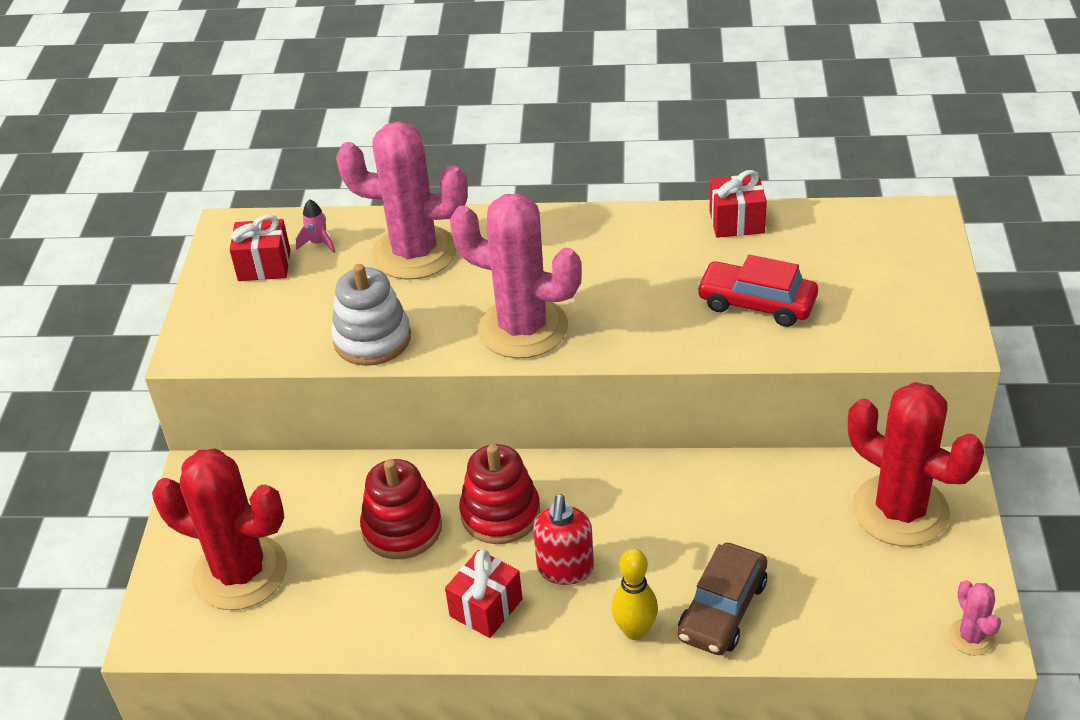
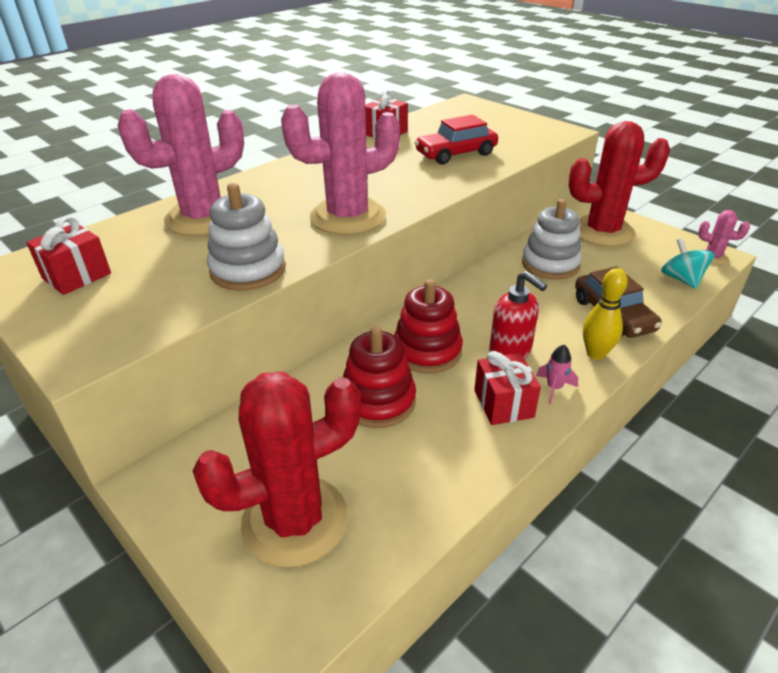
camera: 50 degrees left, 5 degrees down
(318, 243) = (111, 245): pink rocket -> pink rocket (554, 388)
(763, 508) = (550, 264): none -> white stacking toy
(875, 632) = (681, 279): none -> turquoise spinning top

